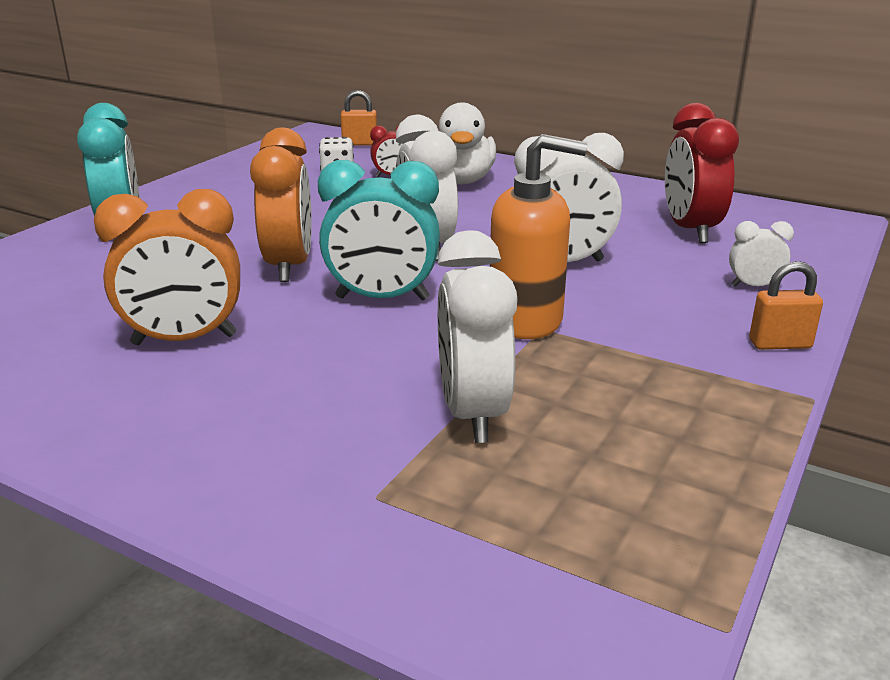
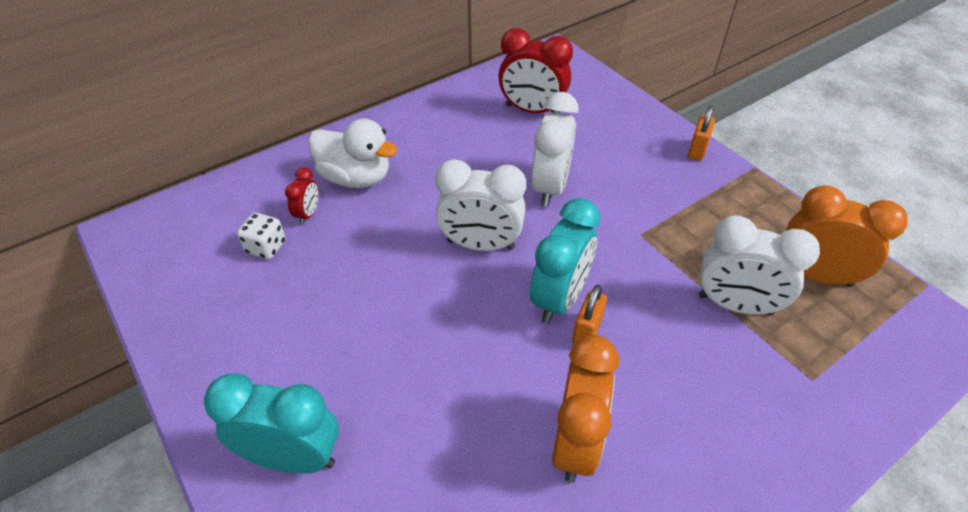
camera: 65 degrees left, 20 degrees up
(289, 266) = (468, 339): orange clock -> orange clock (815, 275)
(360, 144) = (197, 208): orange padlock -> orange padlock (587, 331)
(526, 320) = (626, 237): orange soap dispenser -> none
(753, 286) = (625, 125): white clock -> none

